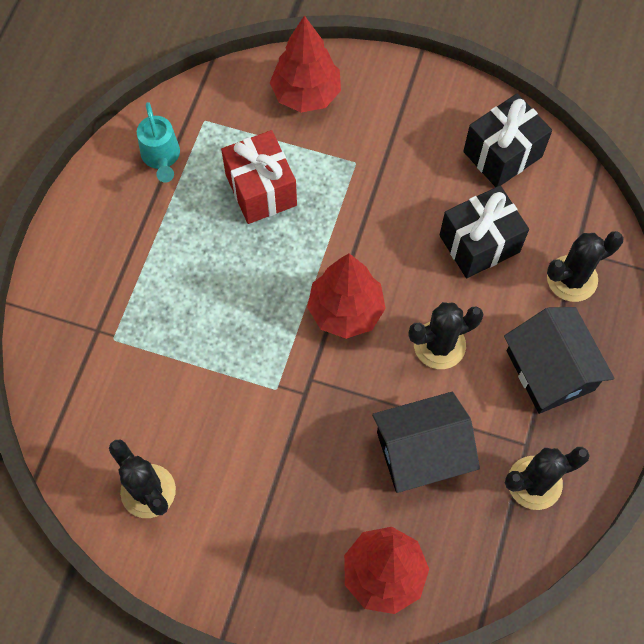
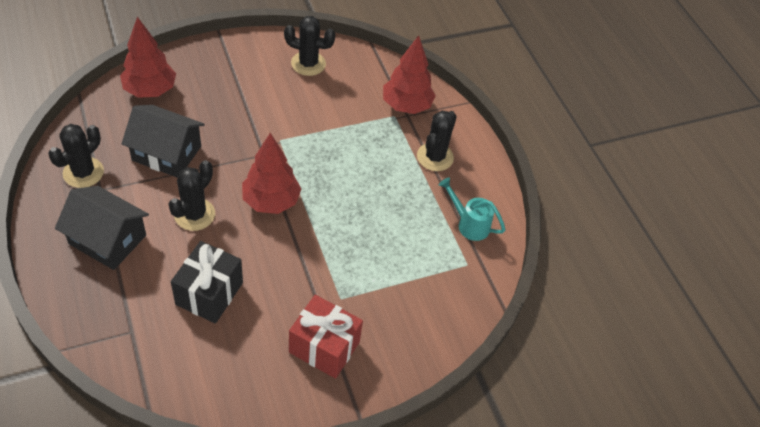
camera: 135 degrees right, 15 degrees down
(261, 190) = (388, 241): red gift -> red gift (324, 347)
(306, 94) = (417, 327): red tree -> red tree (406, 106)
(421, 452) = (167, 153): black house -> black house turned 75 degrees clockwise
(502, 154) = (235, 372): black gift -> none
(572, 279) = (124, 308): black cactus -> black cactus (435, 157)

